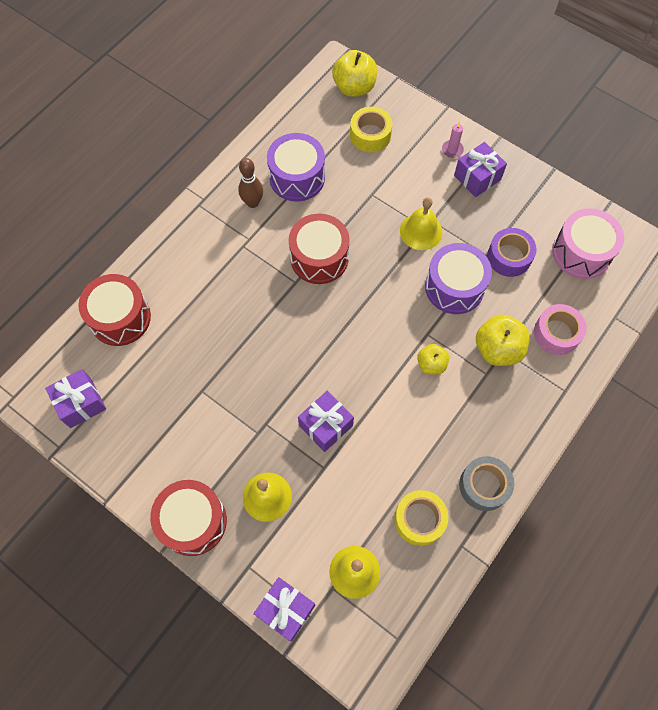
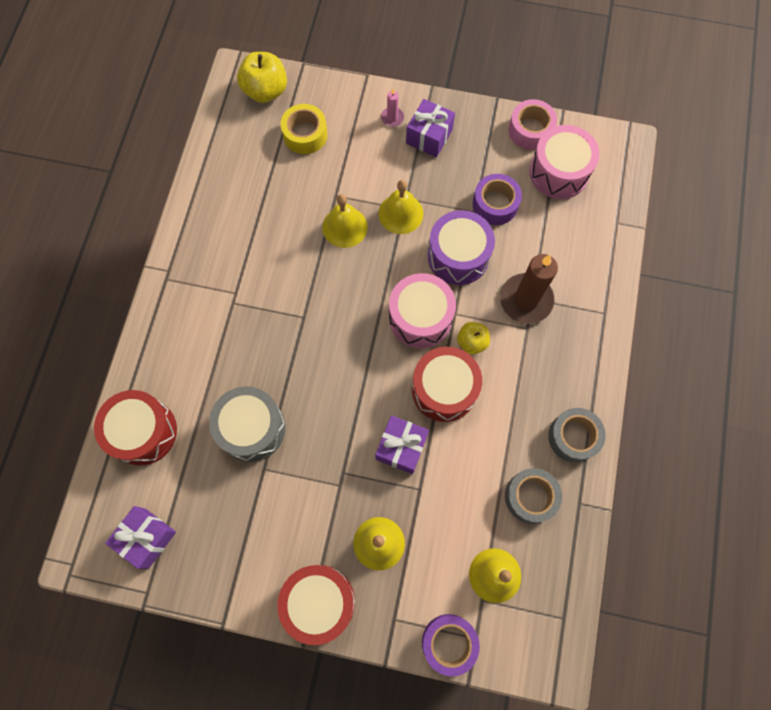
camera: 25 degrees left, 5 degrees up
(208, 354) = (252, 428): none -> grey drum
(252, 203) = (220, 253): brown bowling pin -> none
(286, 610) = (449, 643): purple gift -> purple tape
(297, 177) = (253, 208): purple drum -> none
(319, 258) = (315, 282): red drum -> red drum (444, 389)
(367, 223) = (344, 227): none -> yellow bell
(395, 324) = (420, 318): none -> pink drum
(419, 519) = (530, 497): yellow tape -> grey tape
(497, 349) = (526, 300): yellow apple -> brown candle
(556, 333) = (572, 261): pink tape -> pink tape (530, 130)

